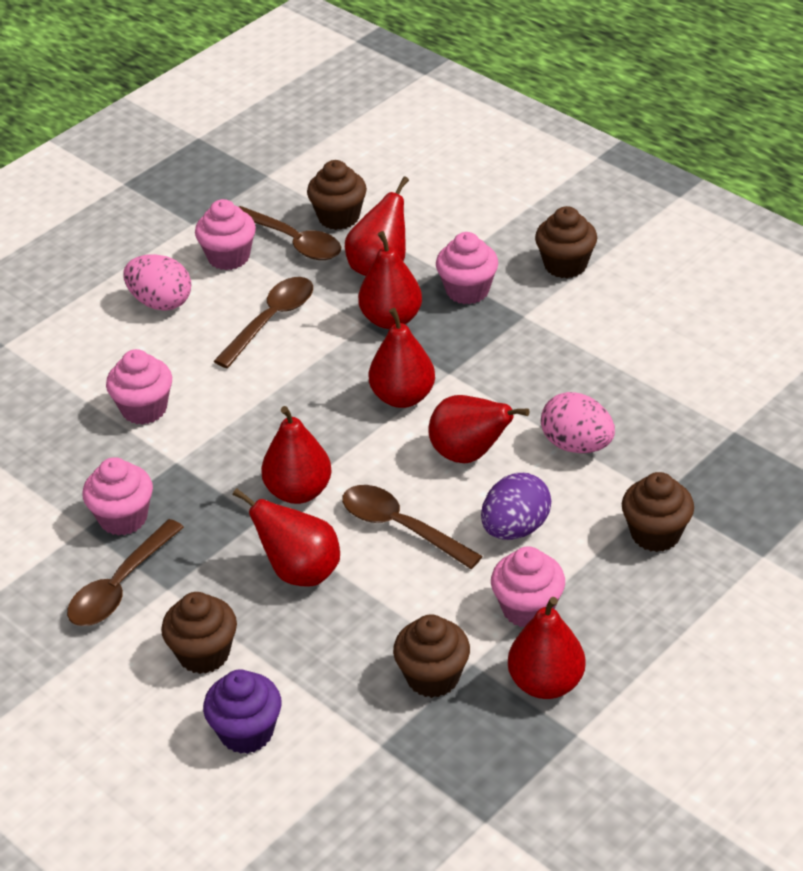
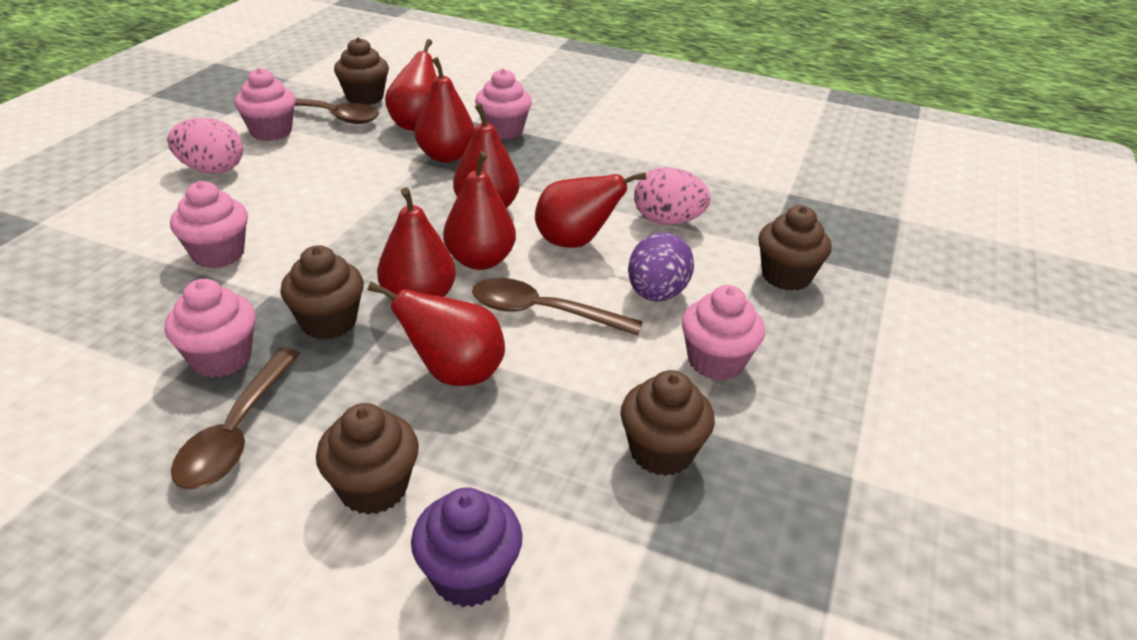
camera: 25 degrees left, 5 degrees down
(271, 320) = (331, 170): brown spoon -> none
(546, 683) = (783, 430): red pear -> red pear (480, 260)
(565, 265) = (575, 107): brown cupcake -> brown cupcake (328, 322)

